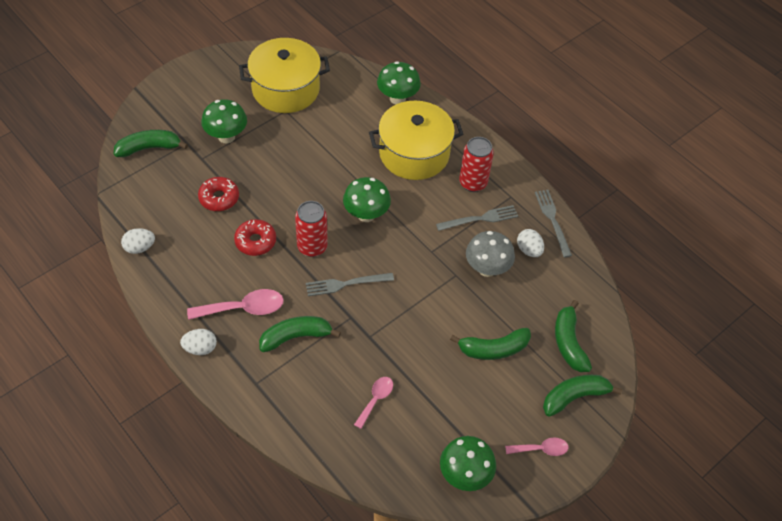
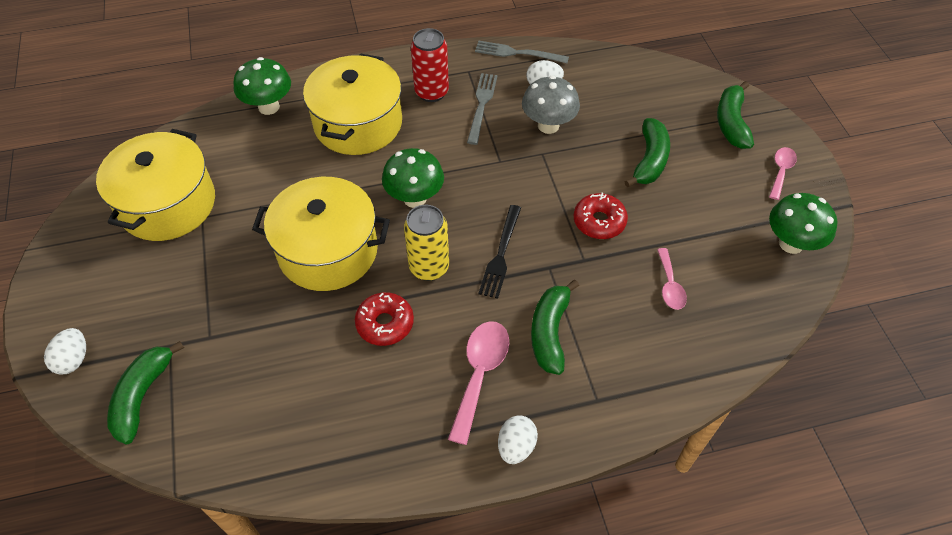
camera: 60 degrees left, 0 degrees up
(140, 248) = (310, 468): white egg -> white egg (73, 360)
(219, 198) = (290, 340): red donut -> red donut (599, 221)
(226, 136) = (194, 295): green mushroom -> none
(295, 186) = (328, 251): none -> yellow pot
(312, 247) = (429, 267): red can -> yellow can
(345, 284) = (501, 255): grey fork -> black fork
(376, 399) = (669, 285): pink spoon -> pink spoon turned 150 degrees counterclockwise
(568, 343) = (668, 101): green banana -> none

